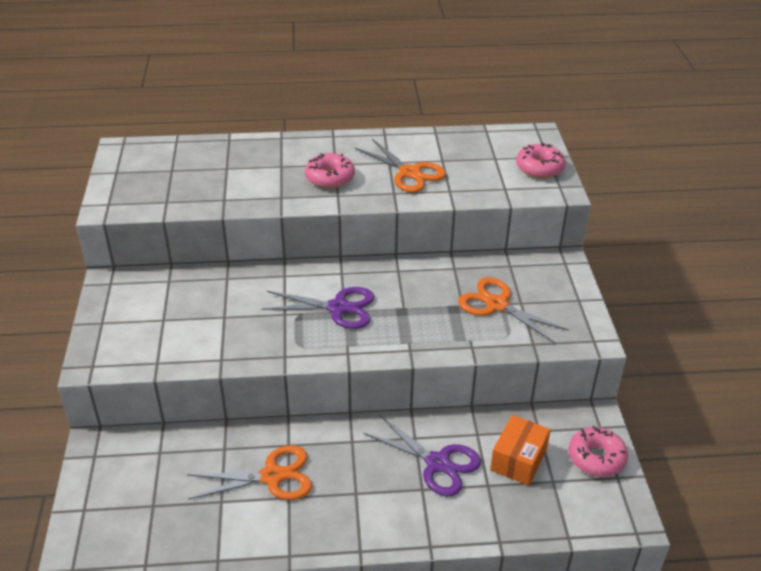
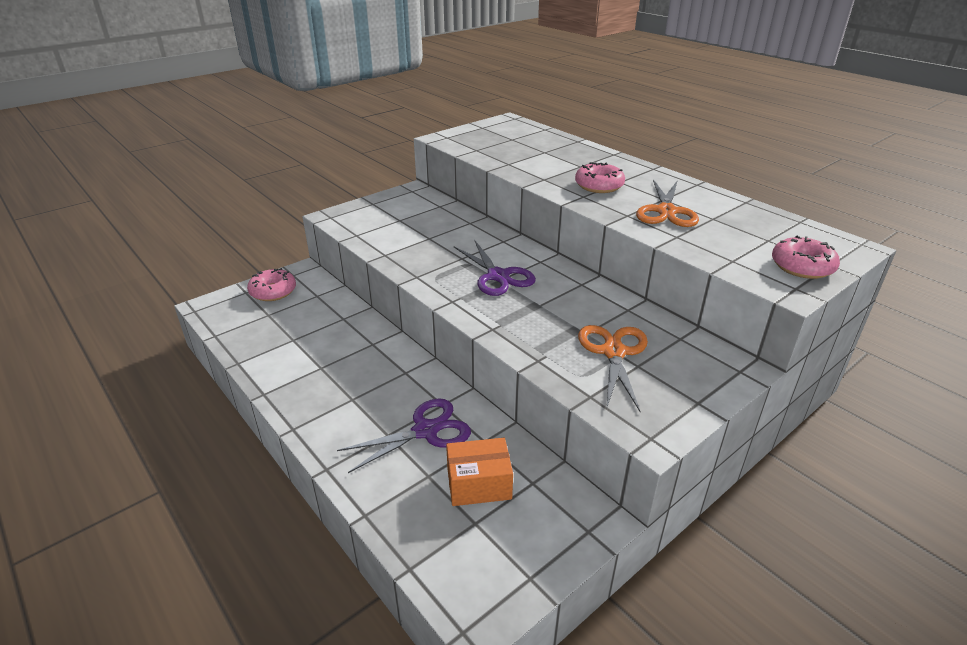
camera: 55 degrees right, 5 degrees down
(272, 476) = (334, 350): orange scissors -> none
(437, 463) = (425, 431): purple scissors -> purple scissors turned 120 degrees counterclockwise
(596, 458) = (540, 546): pink donut -> pink donut (273, 291)

